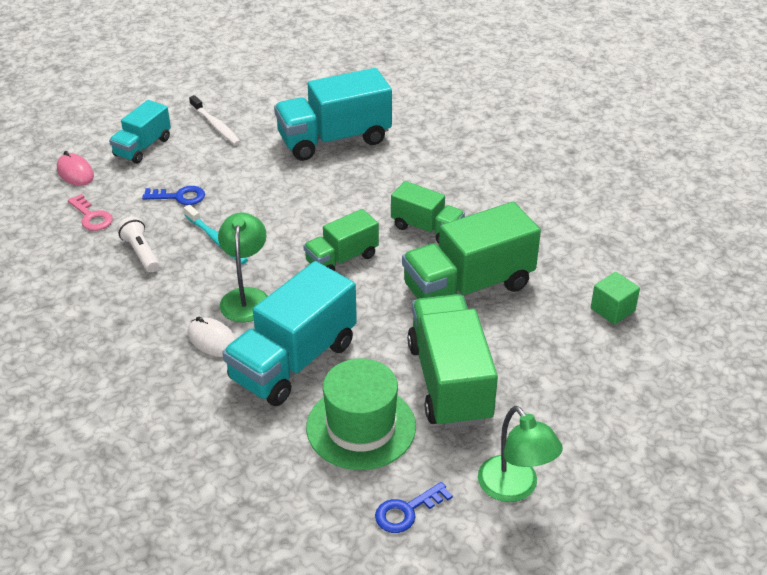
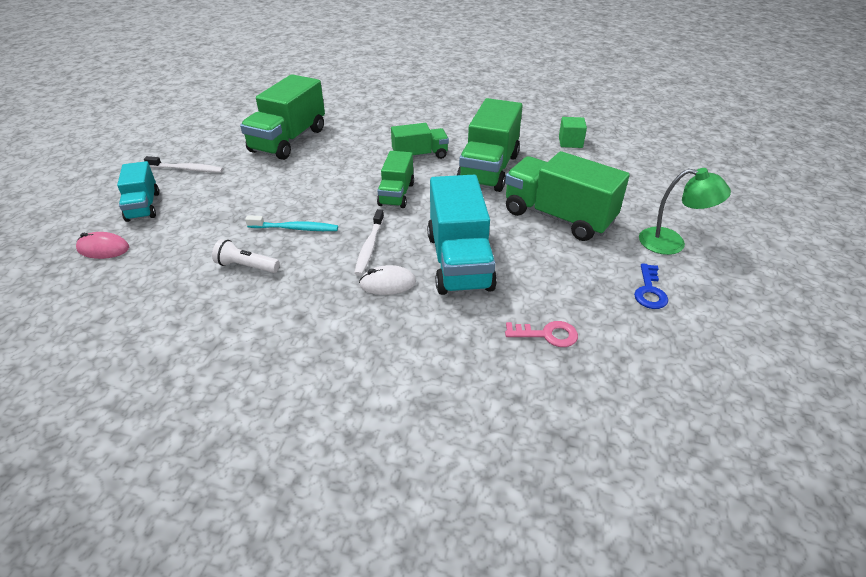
camera: 45 degrees left, 0 degrees up
(92, 217) = (166, 267): pink key -> pink key (547, 334)
(180, 197) = (224, 219): blue key -> none
(246, 297) = (369, 247): green lamp -> white toothbrush
(334, 139) = (288, 140): turquoise truck -> green truck
(361, 427) = (554, 268): green hat -> none

